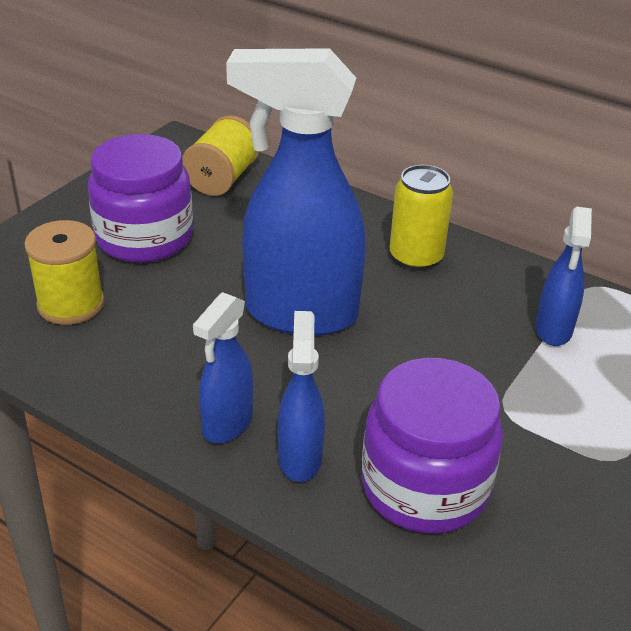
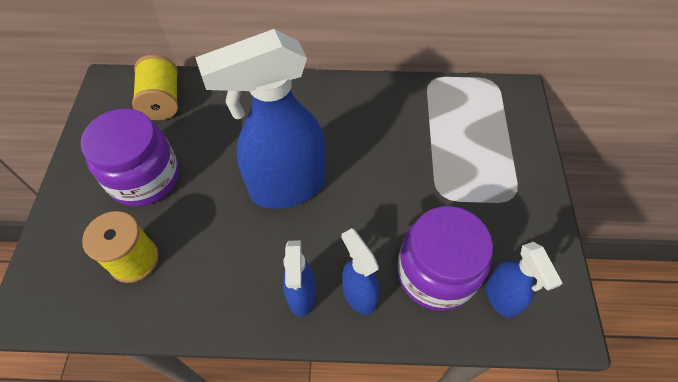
camera: 30 degrees left, 20 degrees up
(416, 257) = (325, 107): yellow can -> none
(553, 330) = (431, 124): blue spray bottle -> blue spray bottle (501, 298)

